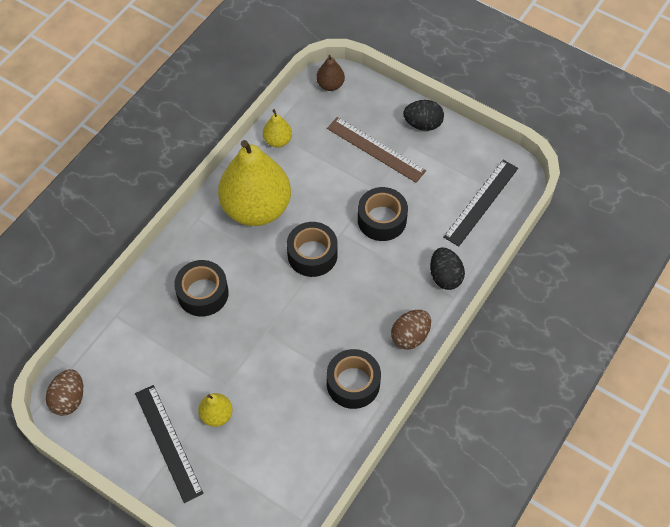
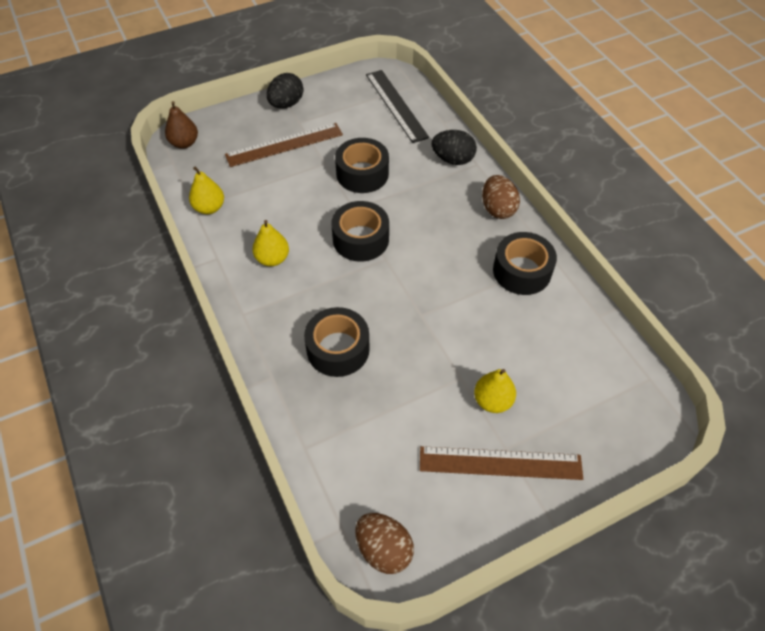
camera: 60 degrees left, 5 degrees down
(168, 442) = (500, 463): black ruler -> brown ruler
(256, 208) = (272, 259): yellow pear -> yellow pear, size x0.43

